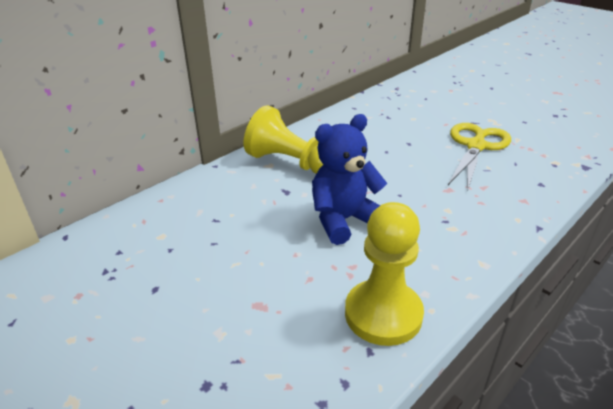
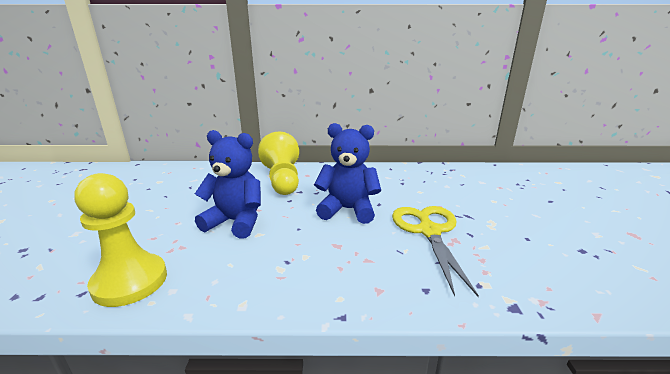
camera: 45 degrees right, 10 degrees down
(400, 160) = (348, 210): none -> blue teddy bear
(476, 146) = (429, 231): yellow scissors -> yellow scissors turned 75 degrees counterclockwise

